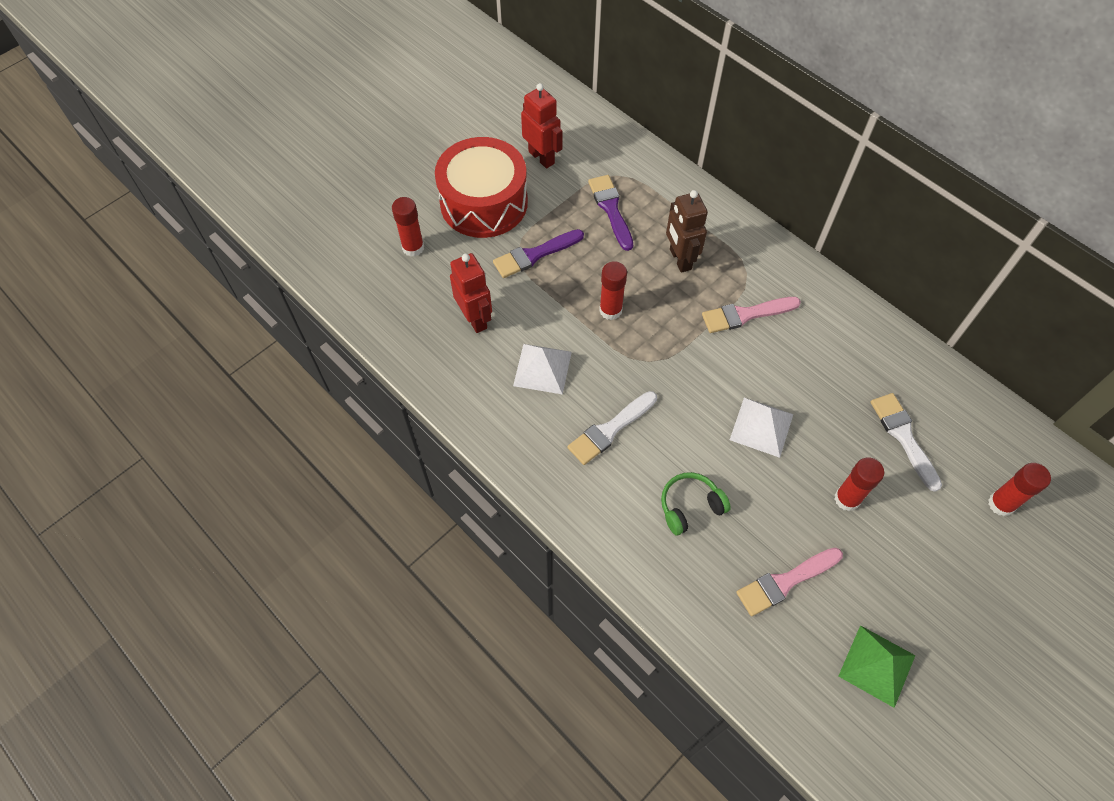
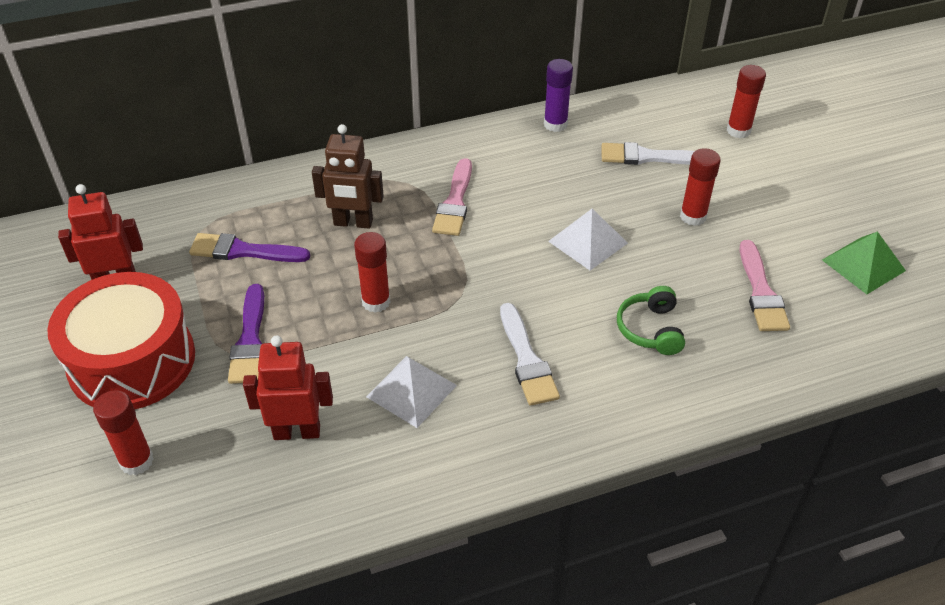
camera: 65 degrees left, 15 degrees down
(895, 348) = (555, 124): none -> purple glue stick

